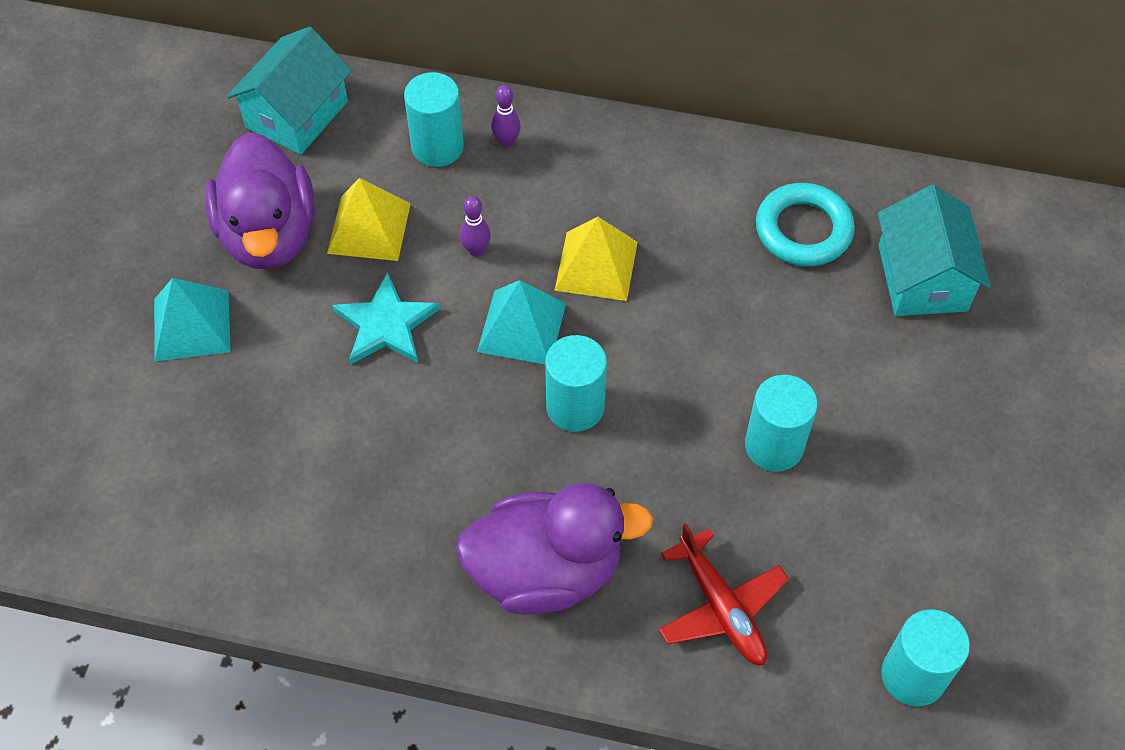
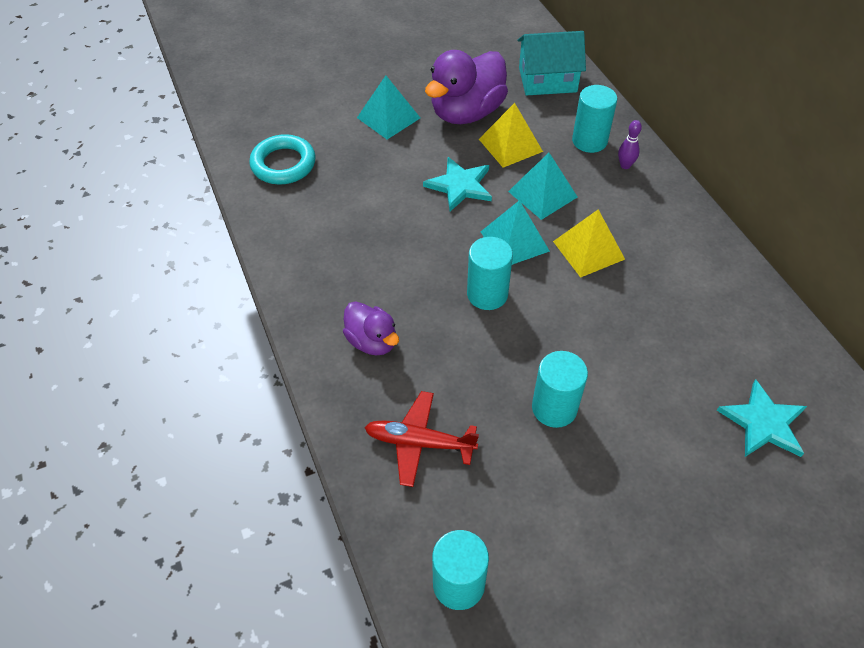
camera: 55 degrees right, 5 degrees down
(476, 250) = (542, 194): purple bowling pin -> turquoise pyramid
(546, 571) = (372, 341): purple duck -> purple duck, size x0.57
(721, 607) = (419, 442): red plane -> red plane turned 75 degrees clockwise
(803, 230) = (725, 336): turquoise ring -> turquoise ring (283, 164)
(922, 278) = (763, 423): turquoise house -> turquoise star

